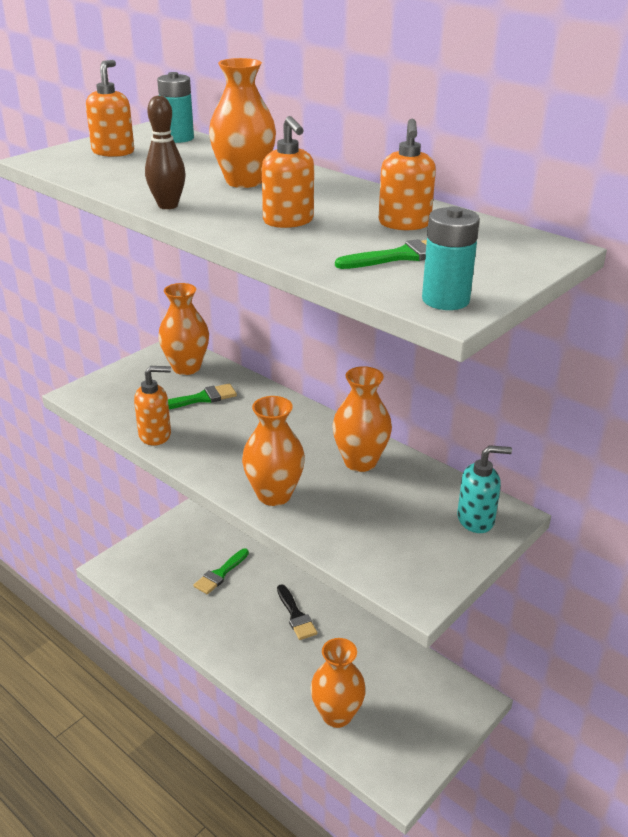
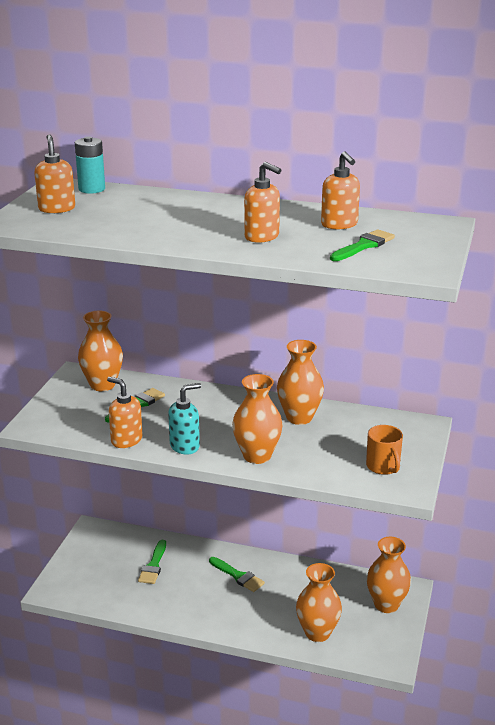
camera: 25 degrees left, 5 degrees down
(155, 435) = (126, 440): orange soap dispenser -> orange soap dispenser turned 105 degrees counterclockwise
(168, 205) = (162, 242): brown bowling pin -> none
(244, 181) = (191, 214): orange vase -> orange vase (386, 604)
(296, 615) = (238, 576): black brush -> green brush
(410, 555) = (383, 467): none -> orange mug
(445, 300) = (421, 267): turquoise battery -> none
(476, 520) = (407, 433): turquoise soap dispenser -> turquoise soap dispenser (185, 446)

